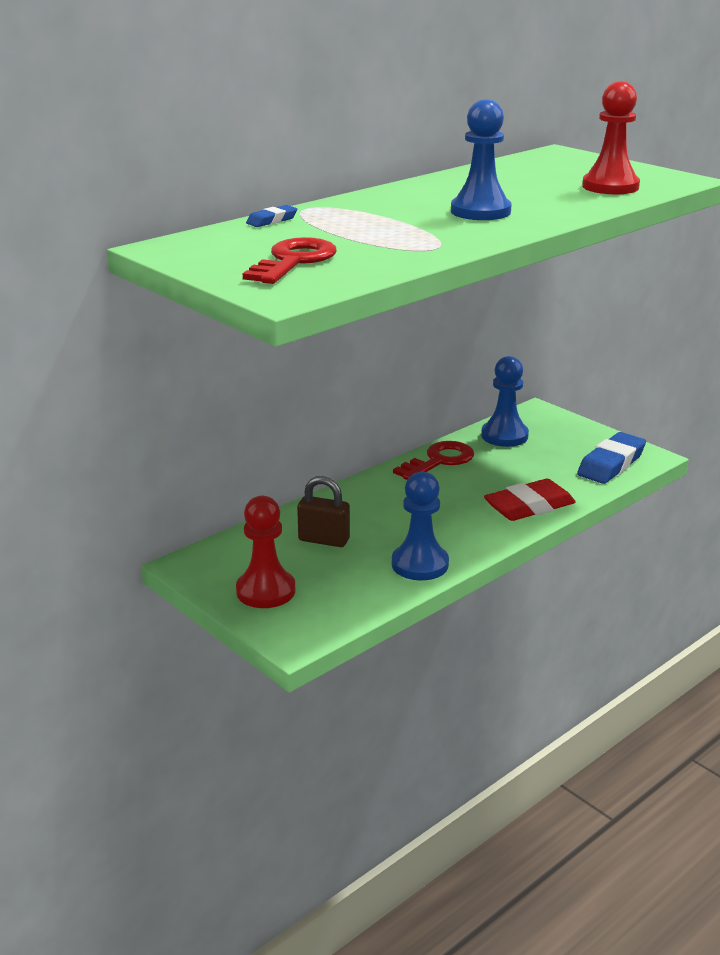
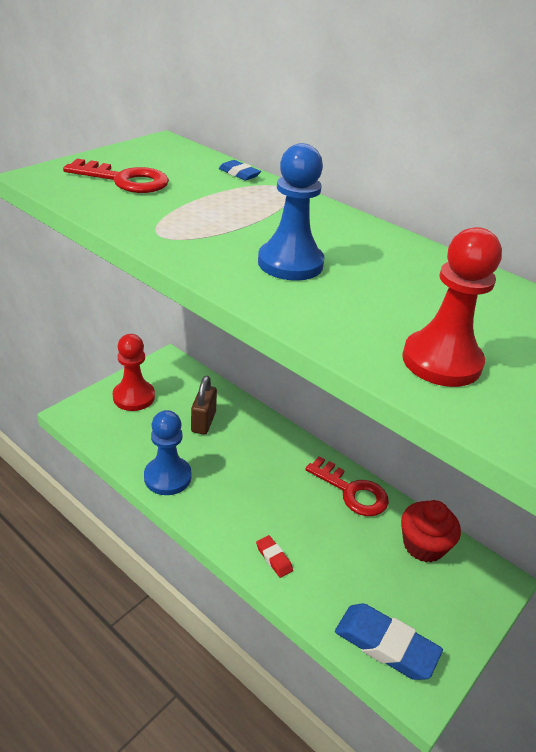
camera: 80 degrees right, 10 degrees up
(504, 436) = (423, 545): blue pawn -> red cupcake
(529, 506) = (274, 558): red eraser -> red eraser, size x0.49

